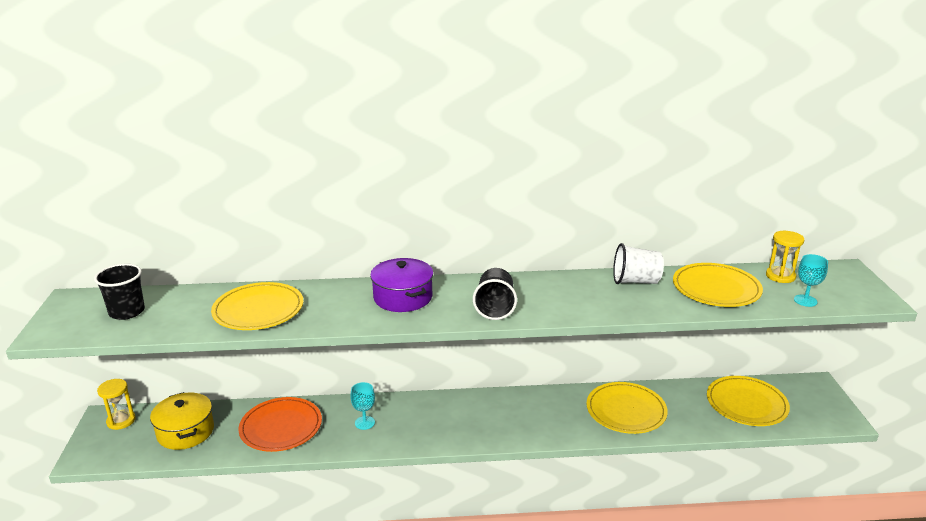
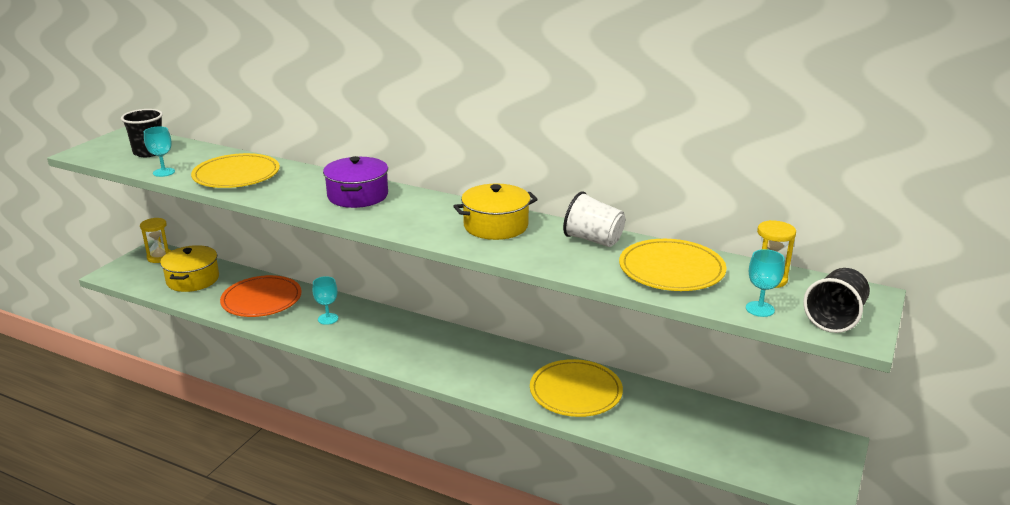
camera: 30 degrees right, 0 degrees up
(176, 328) = (164, 172): none -> turquoise goblet
(495, 308) = (423, 225): black cup -> black cup (835, 318)
(551, 291) = (496, 226): none -> yellow pot
(746, 404) = (719, 432): yellow plate -> none

